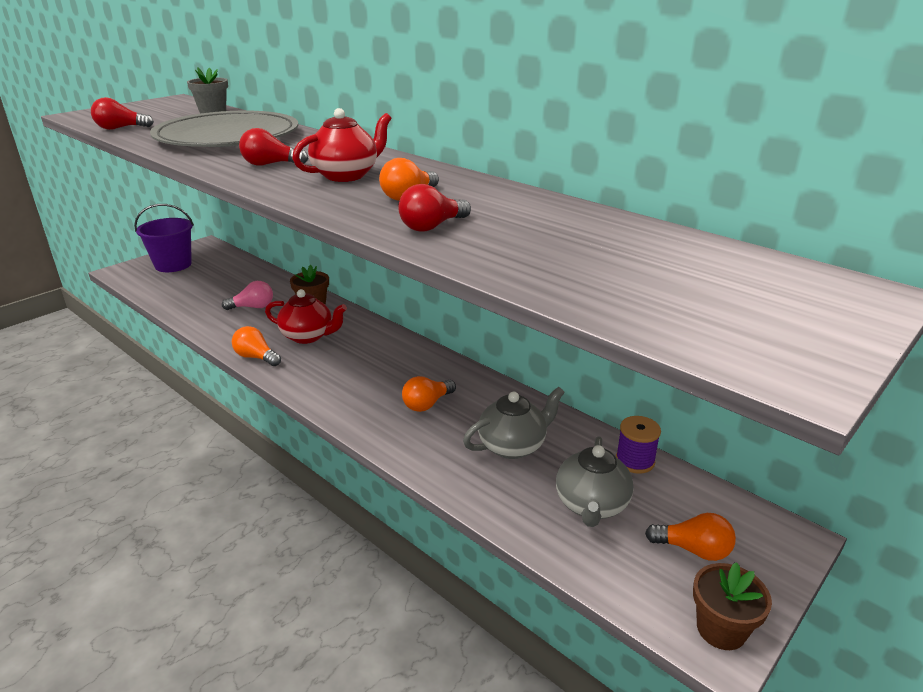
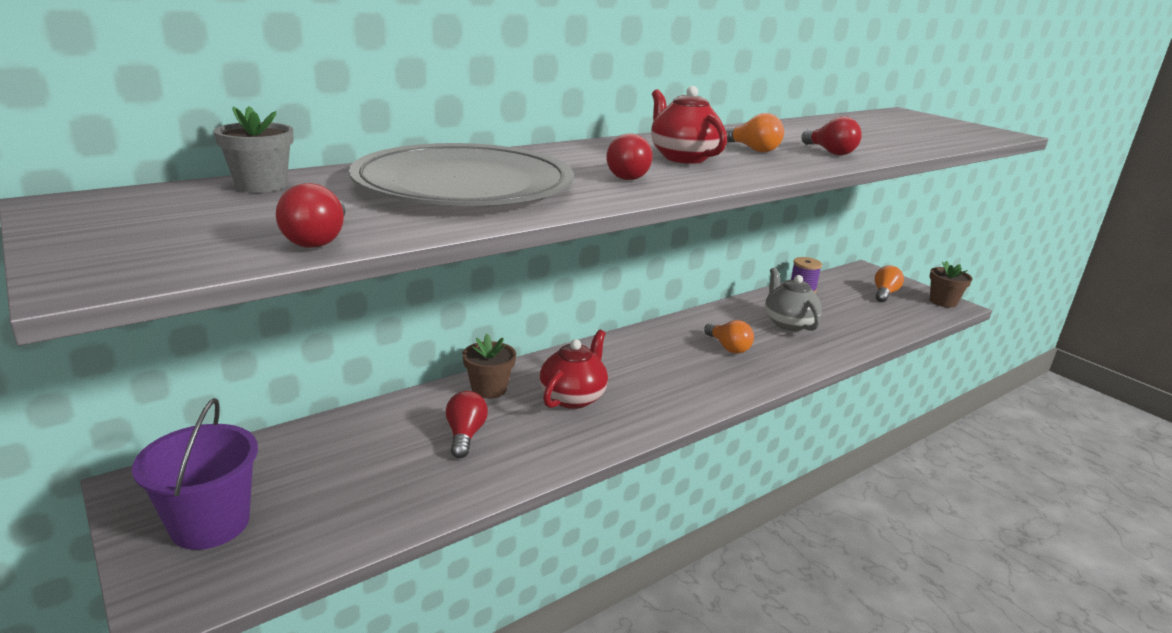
camera: 80 degrees left, 5 degrees down
(253, 307) = (465, 435): pink light bulb -> red light bulb
(256, 357) = (615, 435): orange light bulb -> none
(591, 505) = (852, 311): grey teapot -> none

